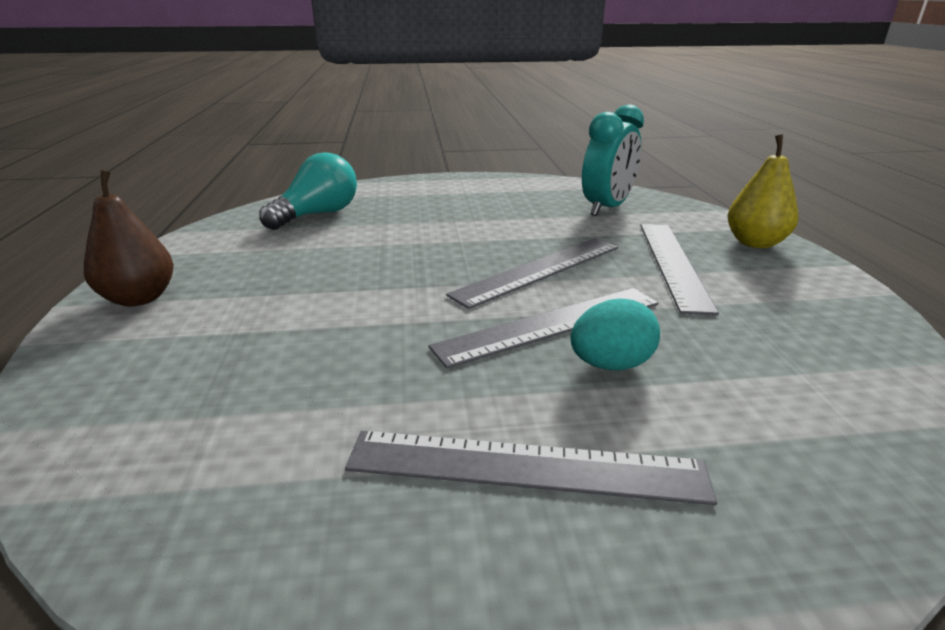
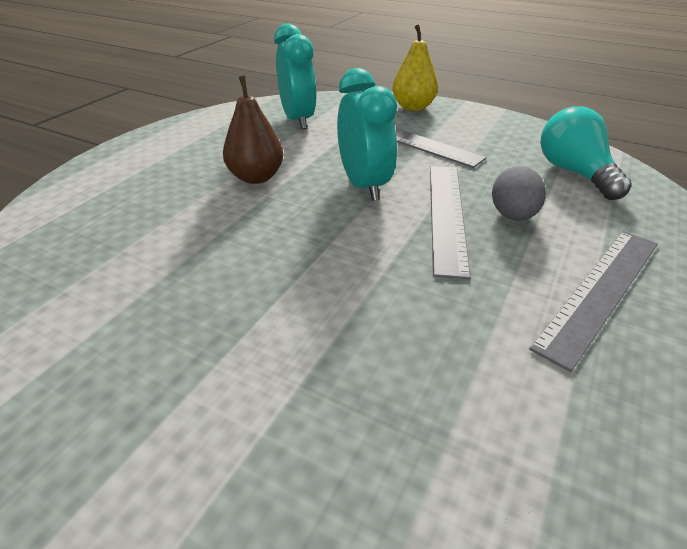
camera: 55 degrees left, 10 degrees up
(140, 298) = (121, 455): brown pear -> brown pear (256, 177)
(318, 214) = (79, 247): turquoise light bulb -> turquoise light bulb (574, 173)
(539, 270) = (364, 185): grey ruler -> turquoise clock
(610, 365) = (512, 216): turquoise egg -> grey egg

